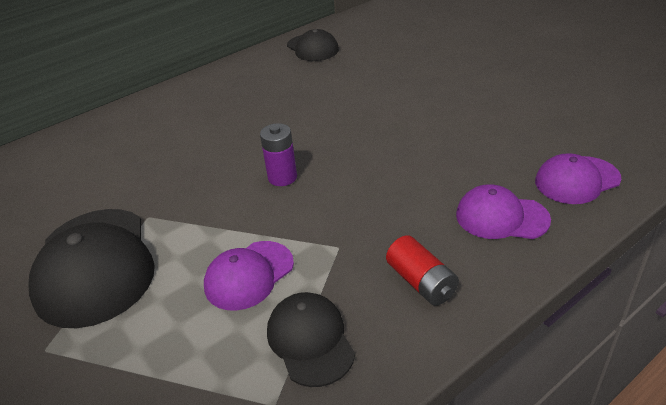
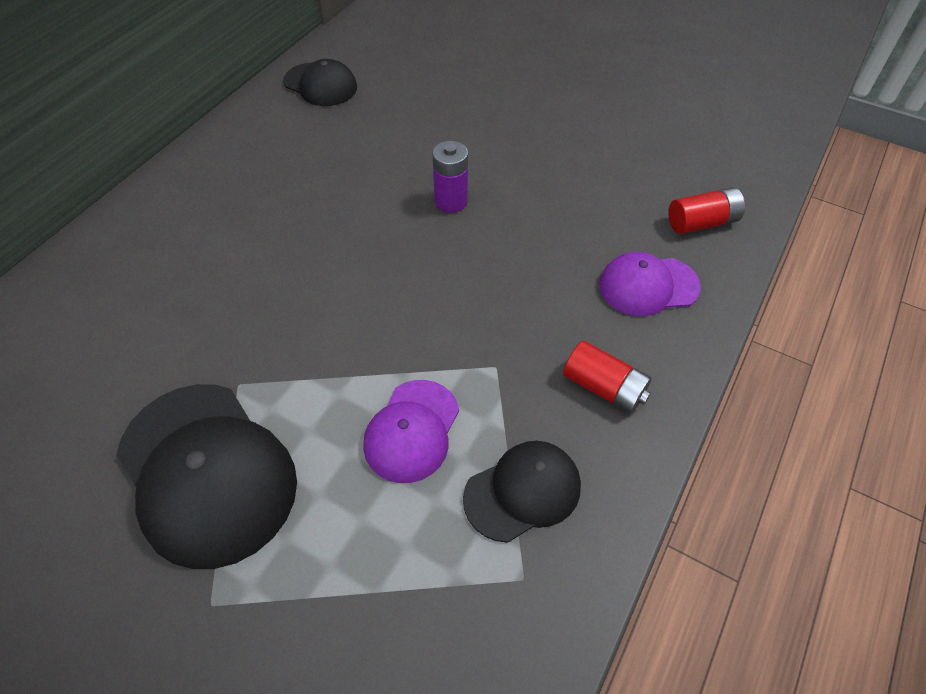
camera: 25 degrees left, 15 degrees up
(282, 177) = (382, 288): purple battery -> purple battery (451, 201)
(310, 340) = (523, 491): black cap -> black cap turned 105 degrees clockwise
(577, 180) = (701, 222): purple cap -> red battery

